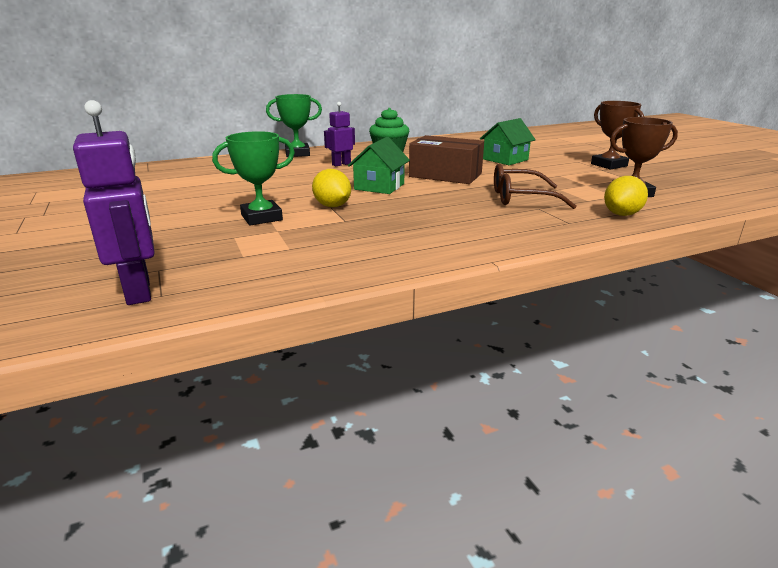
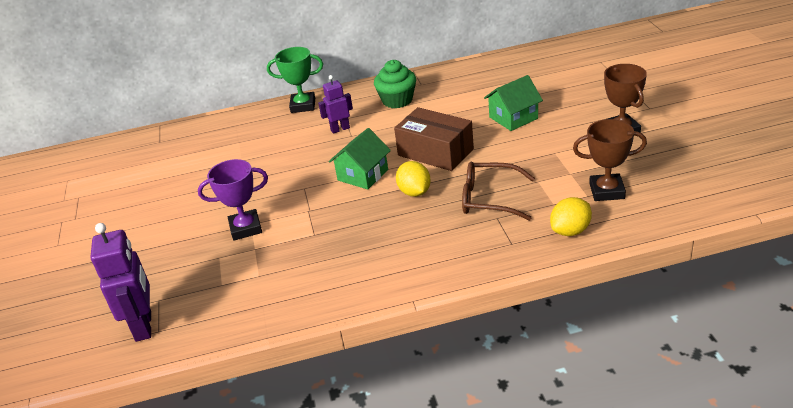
camera: 15 degrees right, 10 degrees up
(261, 217) = (246, 228): green trophy -> purple trophy
(332, 206) = (310, 210): yellow lemon -> yellow lemon (414, 192)

